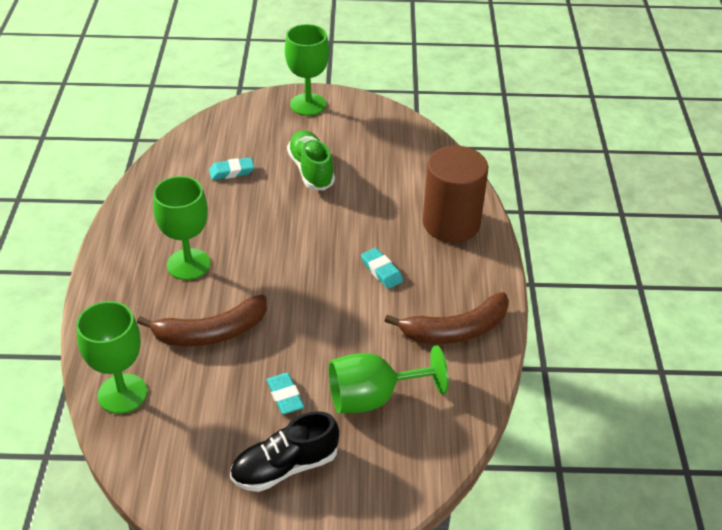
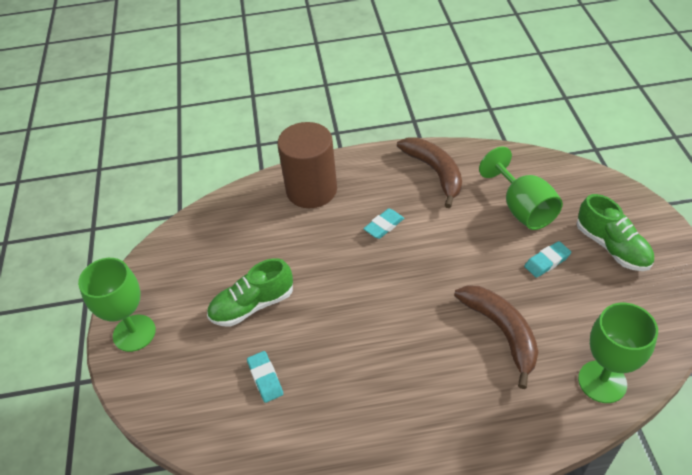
camera: 95 degrees left, 5 degrees up
(188, 264) = (420, 377): green goblet -> none
(285, 467) = (612, 247): black shoe -> green shoe

